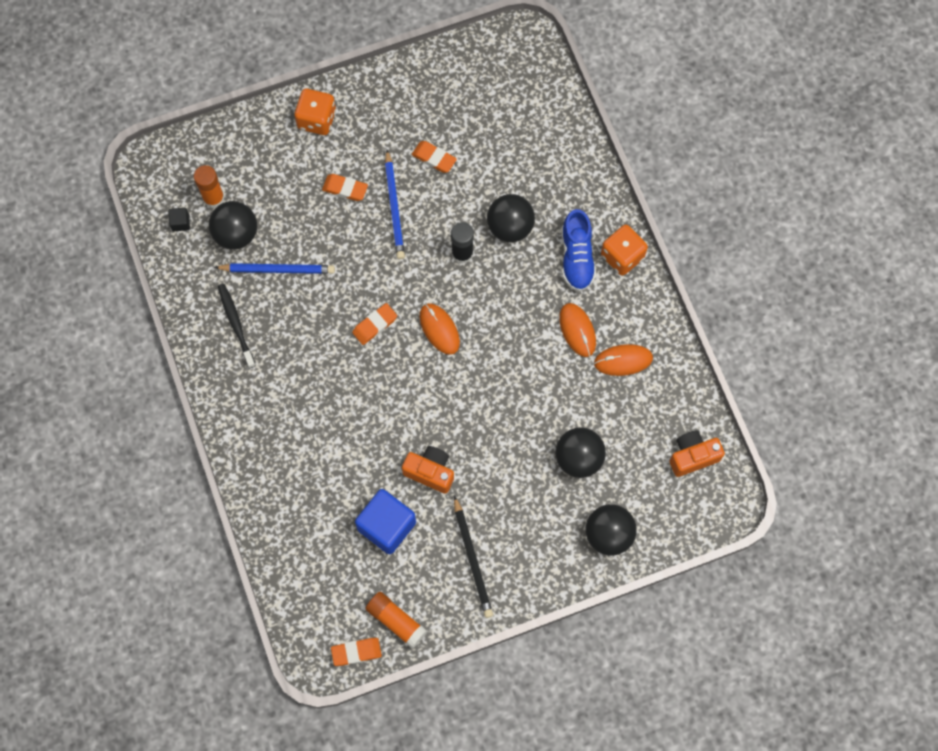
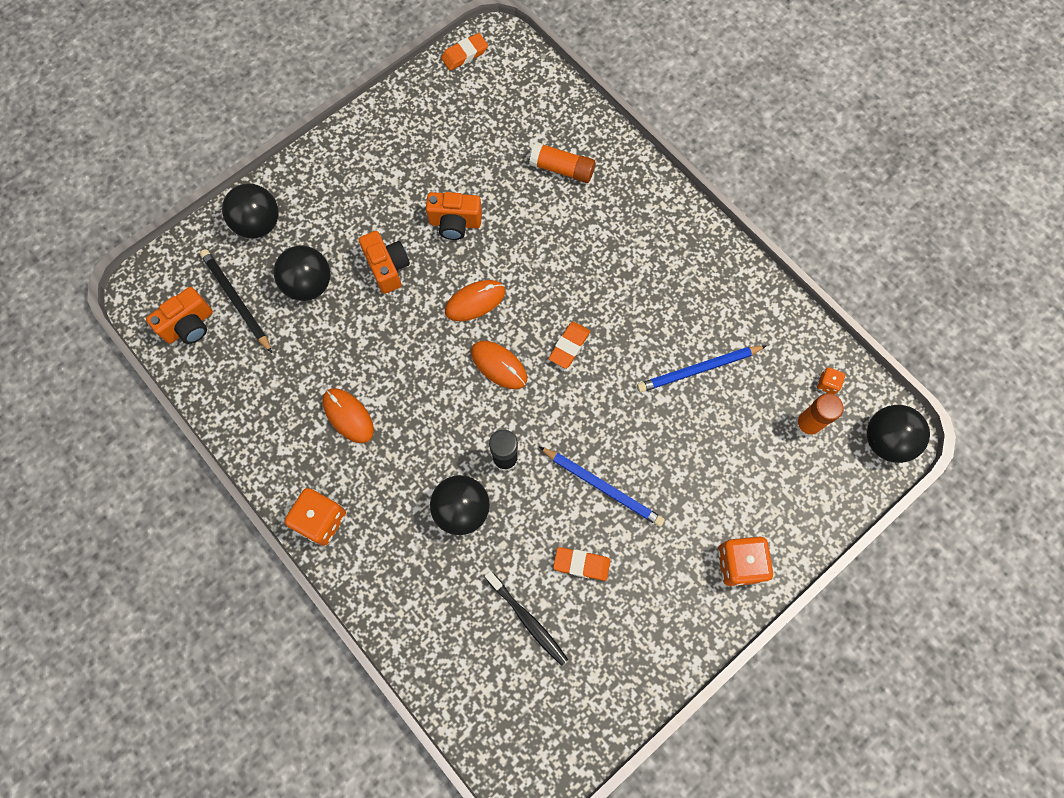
camera: 160 degrees right, 0 degrees up
(180, 223) = (827, 384): black cube -> orange dice
(236, 234) = (761, 393): black ball -> black ball (886, 440)
(236, 324) = (713, 298): black toothbrush -> black toothbrush (528, 620)
(345, 189) = (667, 488): orange eraser -> none
(387, 526) = (478, 162): blue cube -> none
(394, 207) = (602, 486): blue pencil -> blue pencil turned 150 degrees clockwise
(396, 621) = (438, 89): orange glue stick -> orange glue stick (562, 169)
(472, 559) = (385, 161): black pencil -> black pencil (236, 301)
(504, 450) = (387, 267): none -> orange camera
(577, 257) = (373, 500): blue shoe -> none
(623, 360) = (288, 400): orange mouse -> orange mouse (475, 302)

